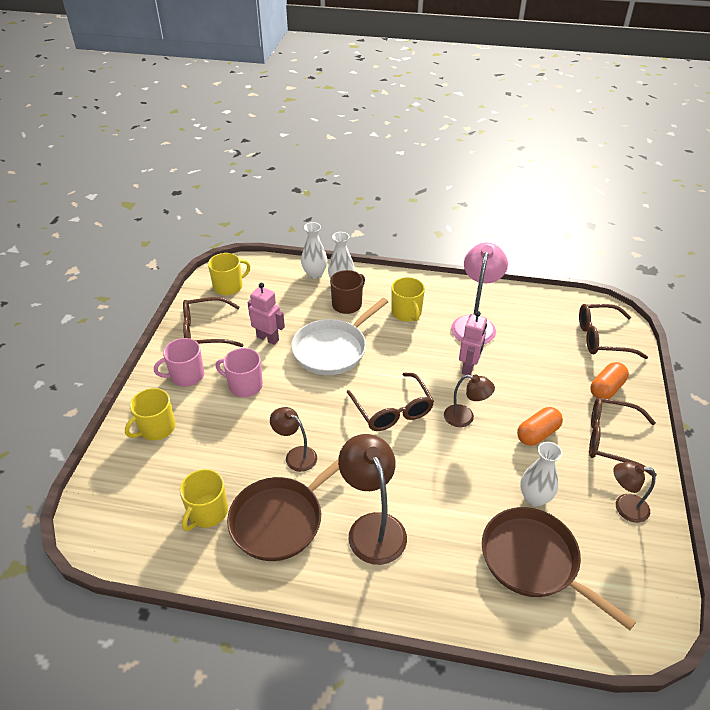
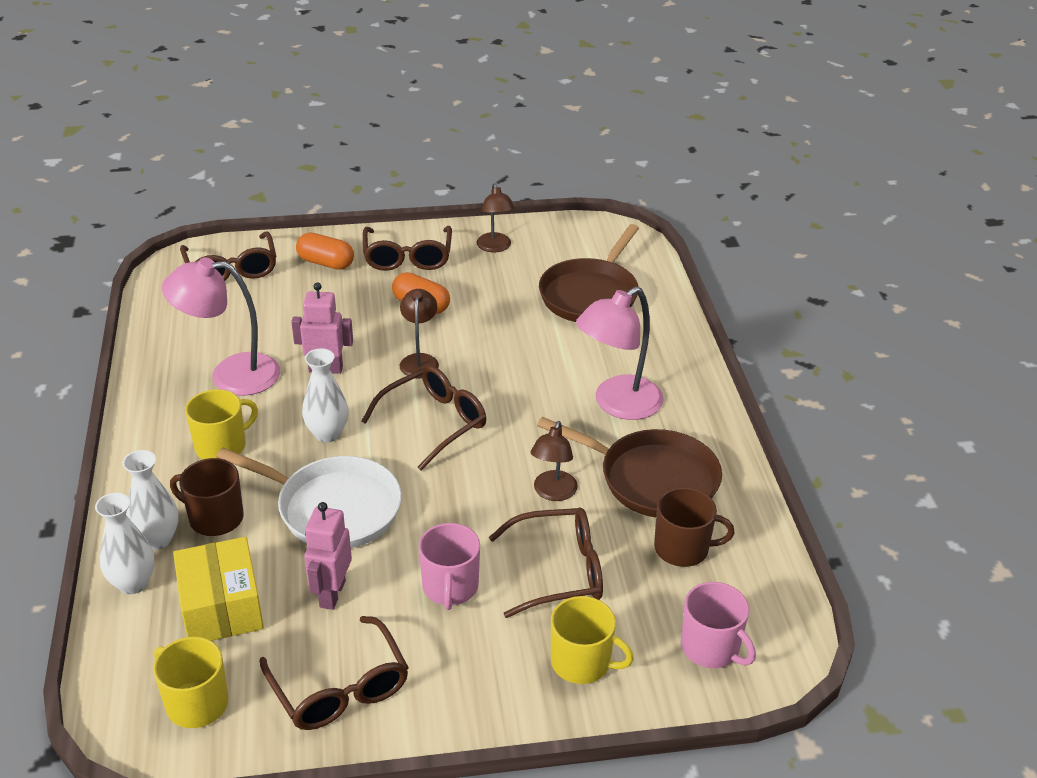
camera: 110 degrees left, 5 degrees down
(186, 376) = (458, 670): pink mug -> pink mug (711, 648)
(207, 512) = (683, 548): yellow mug -> brown mug
(227, 438) = (559, 571): none -> brown glasses
(282, 300) = (221, 607): none -> yellow box
(372, 527) = (617, 404): brown lamp -> pink lamp
(534, 498) = (514, 300): white vase -> white vase (327, 434)

